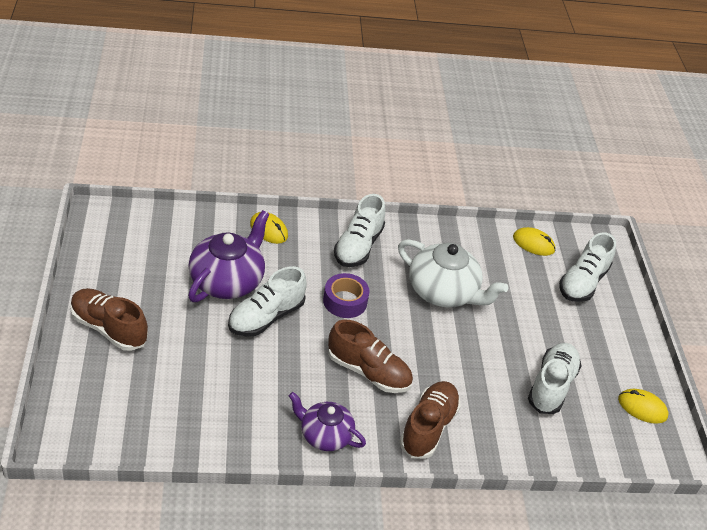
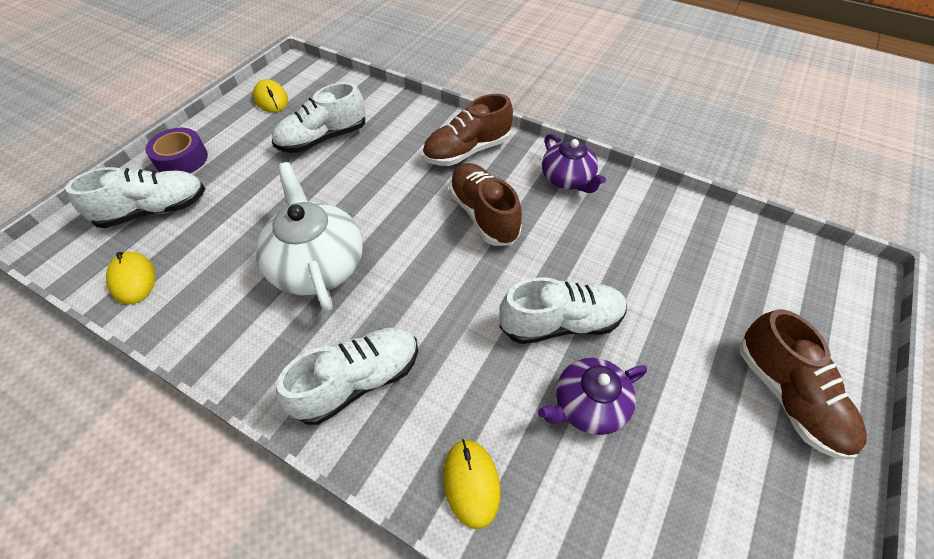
camera: 140 degrees left, 10 degrees up
(227, 281) = (588, 405): purple teapot -> purple teapot, size x0.63
(345, 301) = (446, 303): purple tape -> purple tape (182, 159)

